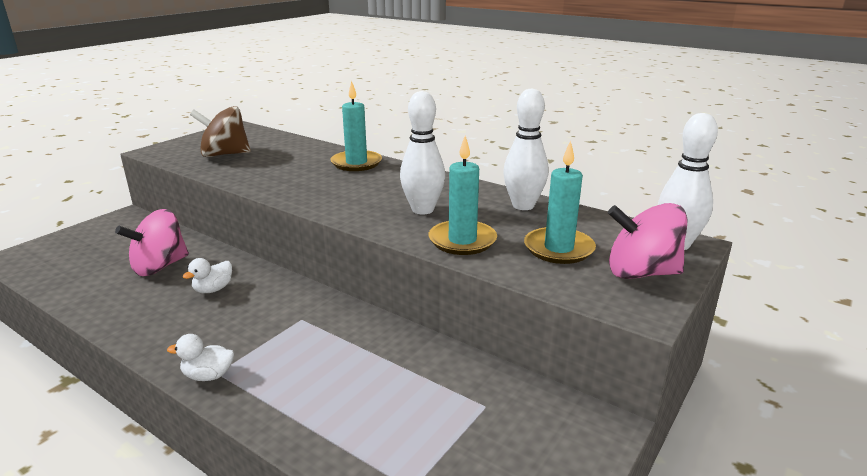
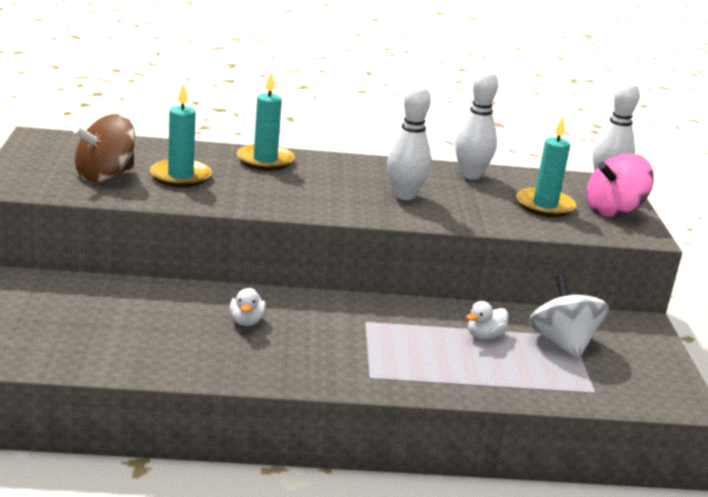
camera: 40 degrees left, 0 degrees up
(160, 266) = (152, 317): pink spinning top -> none
(208, 375) = (367, 381): white duck -> white duck (484, 336)
(461, 410) = (562, 343): none -> white spinning top
(462, 241) = (475, 215): turquoise candle -> turquoise candle (180, 176)

